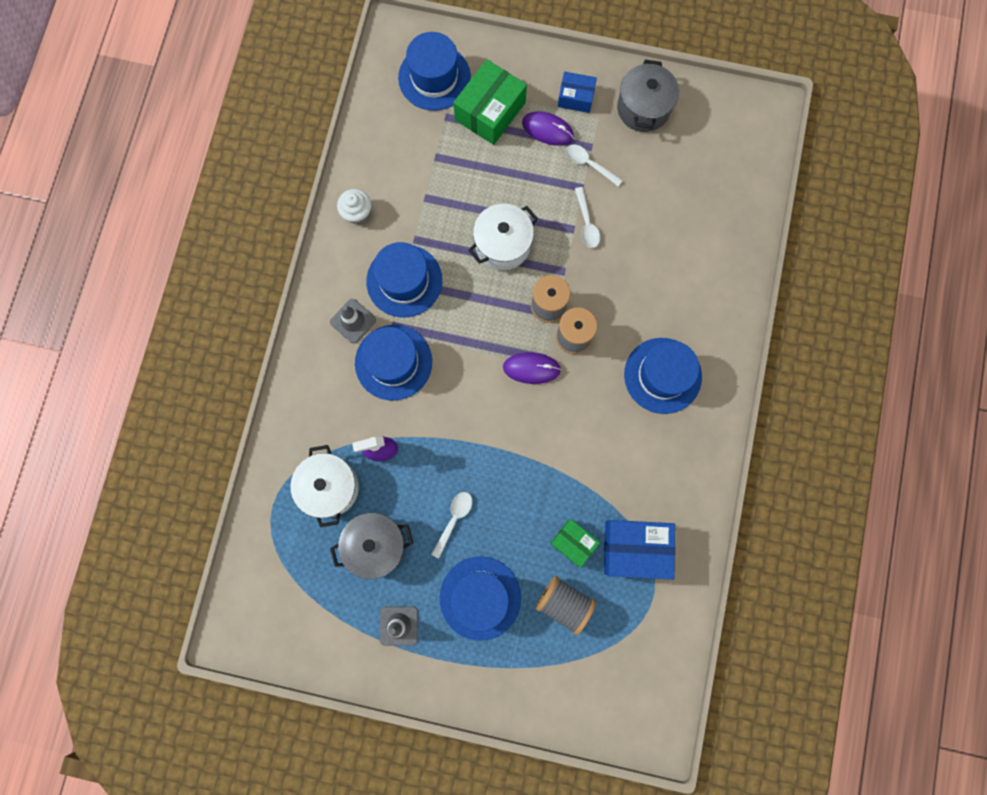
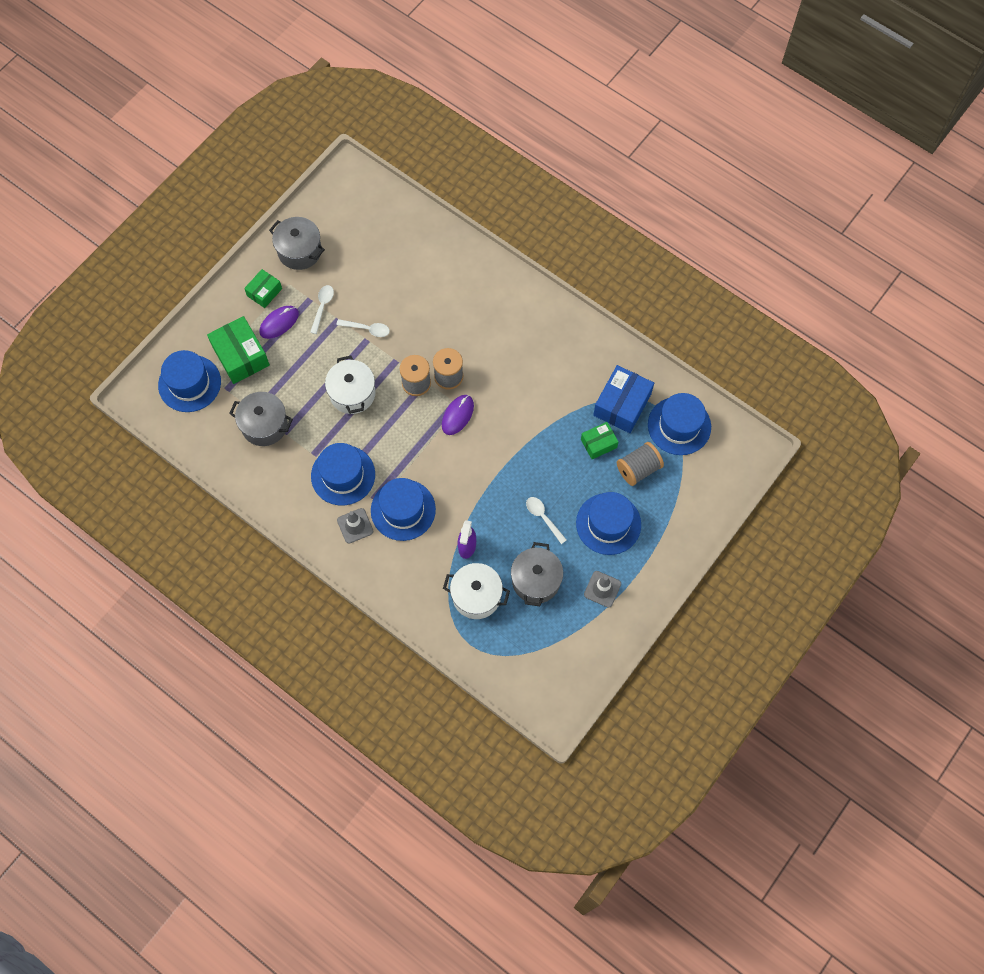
camera: 65 degrees left, 10 degrees down
(357, 213) = (269, 486): white cupcake -> none
(423, 174) = (264, 425): none -> grey pot
(575, 97) = (264, 292): blue box -> green box
(589, 164) = (322, 307): white spoon -> white spoon turned 135 degrees clockwise
(662, 375) = (507, 331): blue hat -> blue hat (679, 426)

